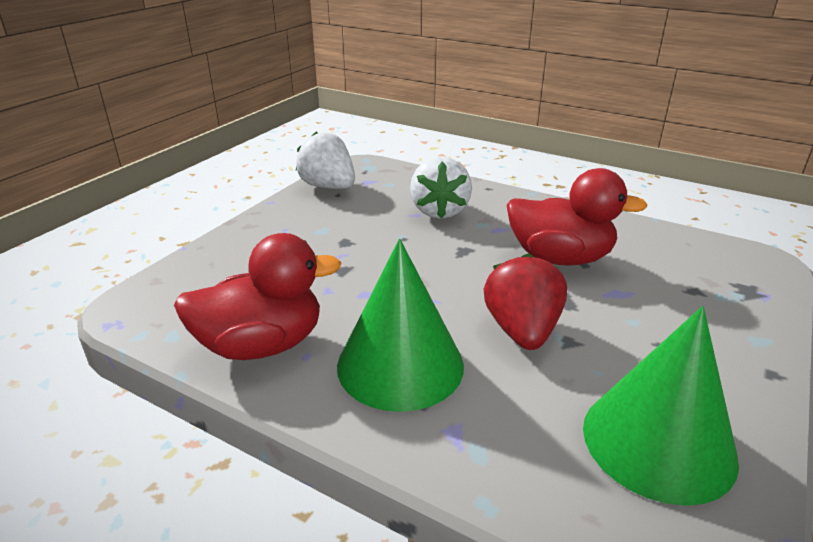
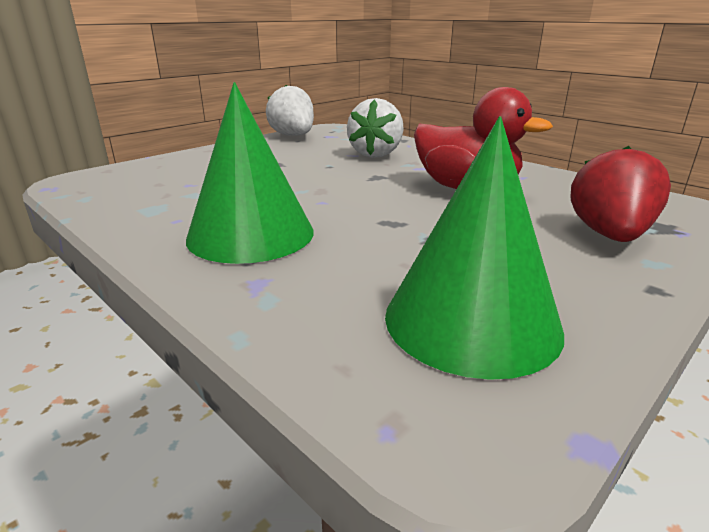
camera: 15 degrees right, 5 degrees down
(262, 345) = (146, 210): red duck -> none
(522, 331) = (388, 227): red strawberry -> red strawberry (609, 235)

